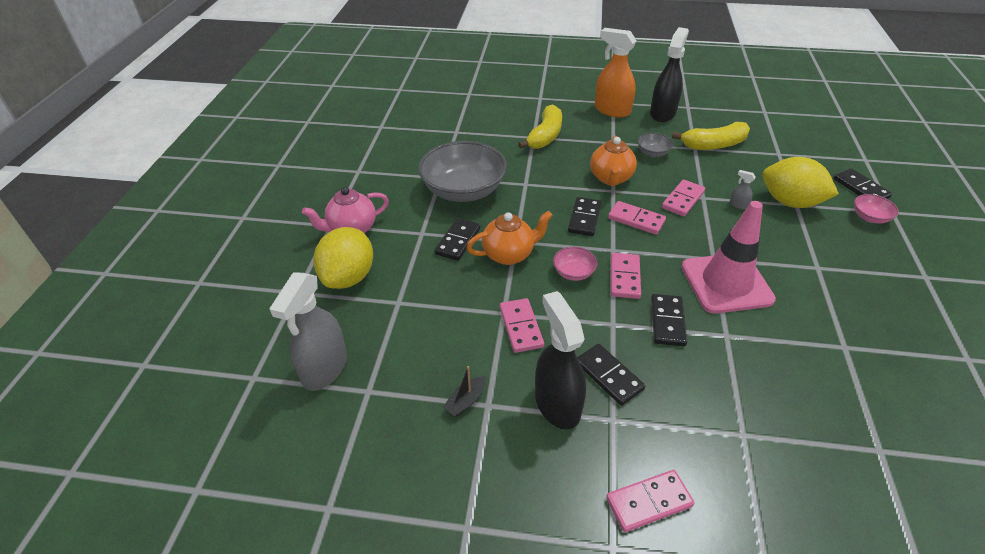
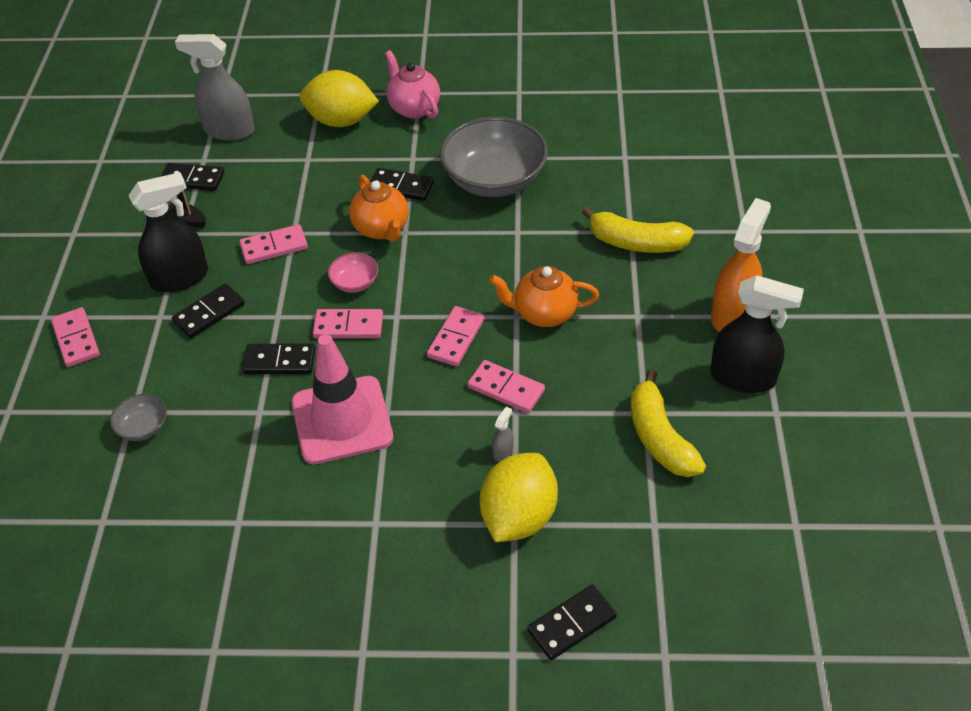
camera: 85 degrees right, 5 degrees up
(584, 218) = (453, 289): black domino -> black domino (192, 179)
(653, 153) = (619, 361): grey bowl -> grey bowl (143, 427)
(870, 217) = (493, 616): pink bowl -> none

